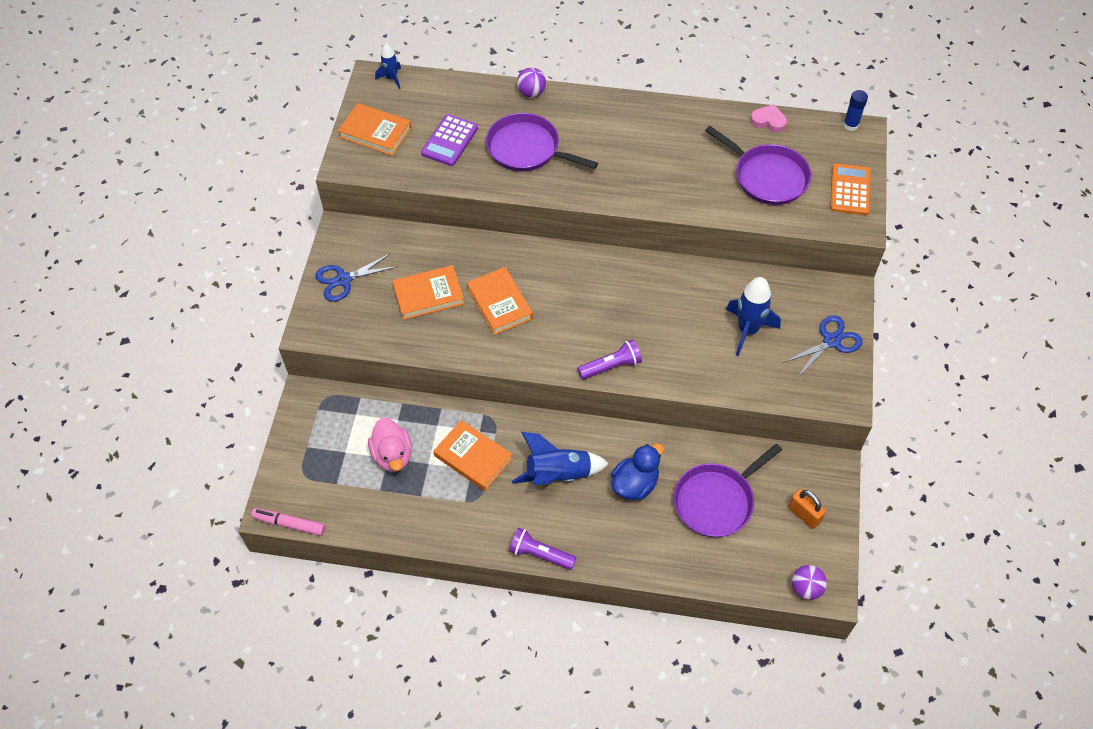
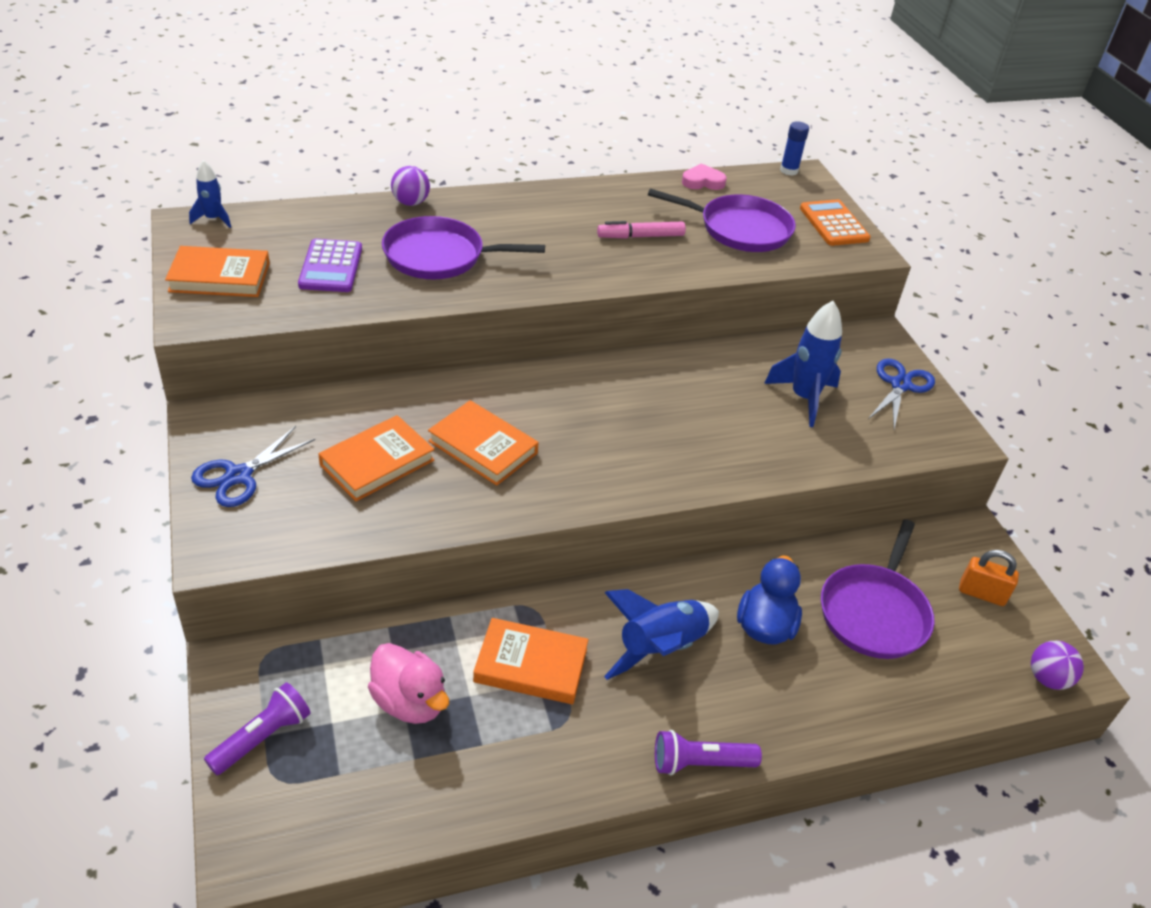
camera: 30 degrees left, 15 degrees down
(289, 524) = (287, 866): pink marker -> pink marker (640, 236)
(611, 366) = (673, 479): purple flashlight -> purple flashlight (262, 738)

